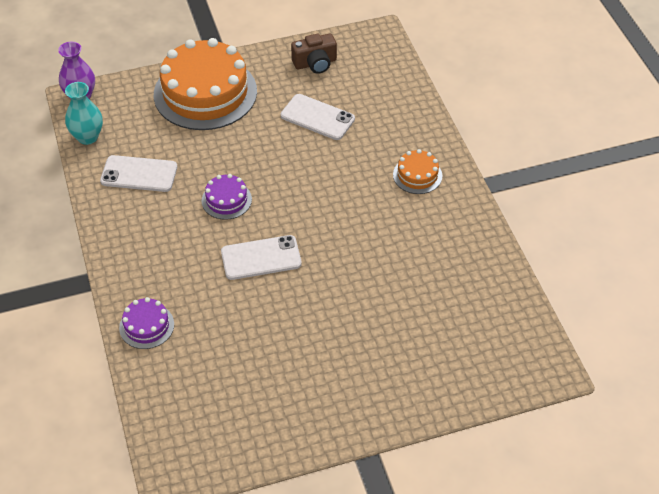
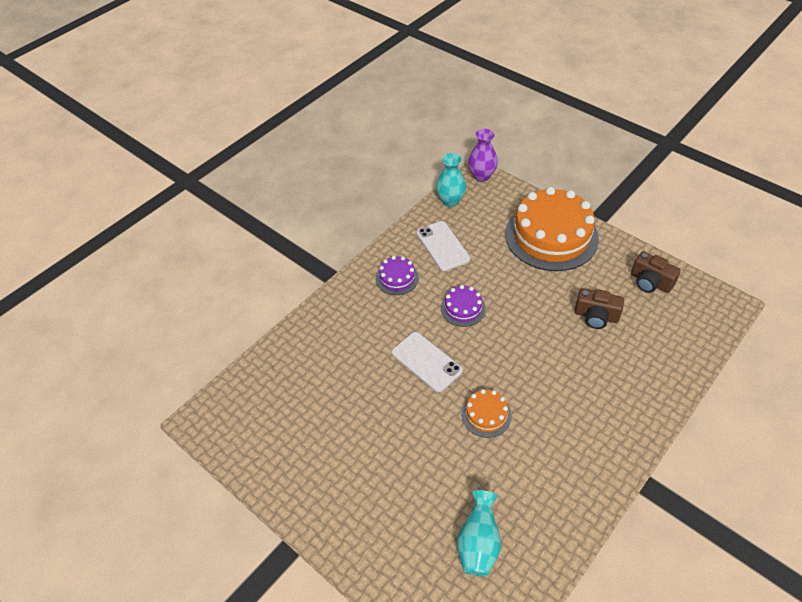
camera: 60 degrees right, 0 degrees up
(146, 326) = (315, 330): purple cake -> purple cake (397, 278)
(317, 117) = (596, 316): white phone -> brown camera
(417, 175) = (603, 421): orange cake -> orange cake (486, 415)
(461, 316) = (478, 544): none -> turquoise vase

